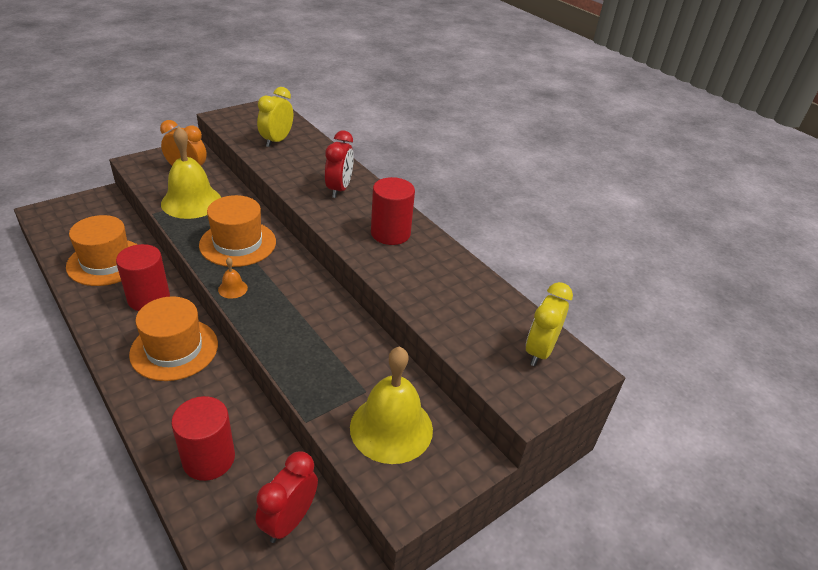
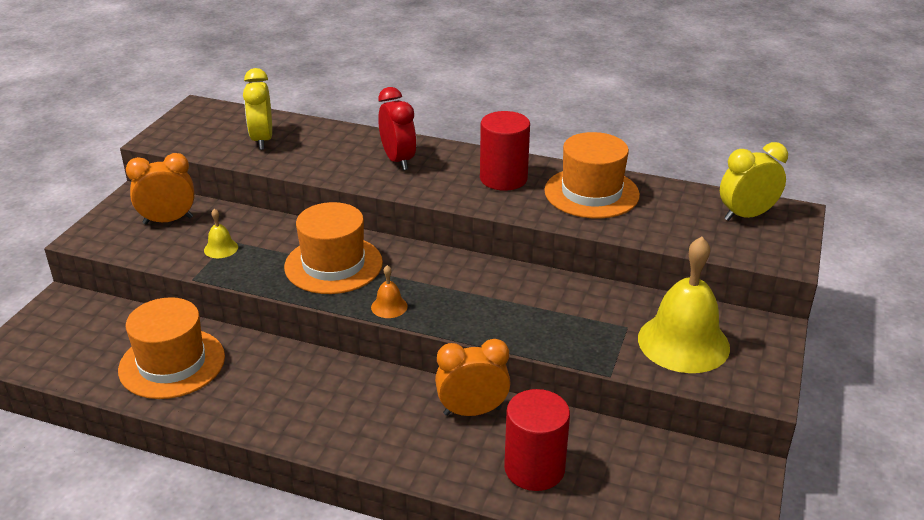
camera: 30 degrees left, 5 degrees down
(149, 298) = (276, 373): red cylinder -> none
(174, 349) = (371, 402): orange hat -> orange hat (591, 193)
(191, 202) = (221, 248): yellow bell -> yellow bell, size x0.42
(222, 392) = (472, 411): none -> orange clock
(289, 521) = (664, 471): red clock -> none
(539, 351) = (746, 215): yellow clock -> yellow clock turned 75 degrees clockwise

